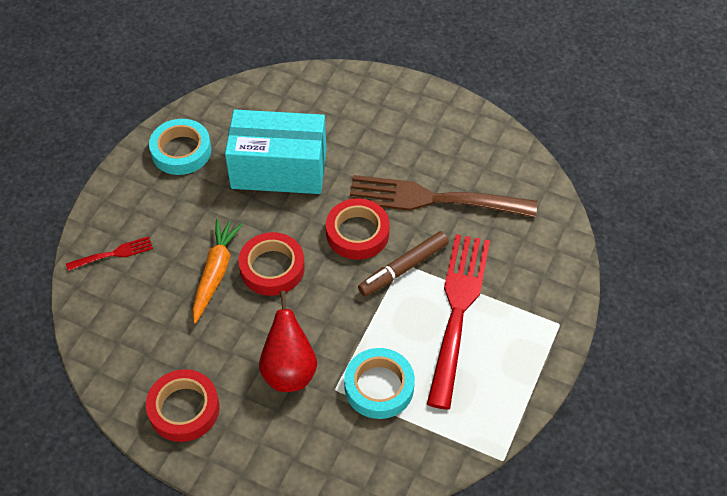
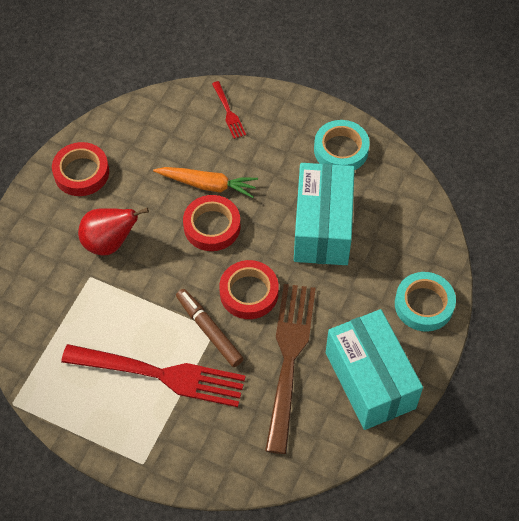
camera: 90 degrees right, 5 degrees up
(379, 387) = (89, 309): turquoise tape -> turquoise tape (424, 304)
(453, 137) = (370, 380): none -> turquoise box

